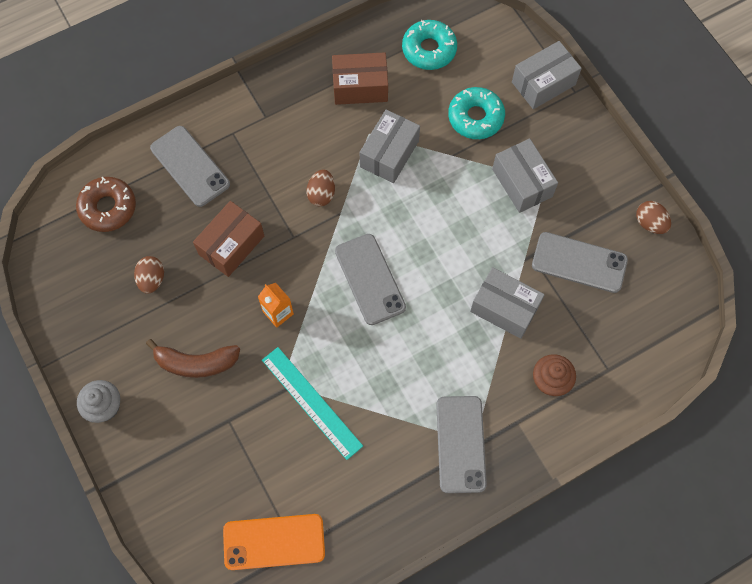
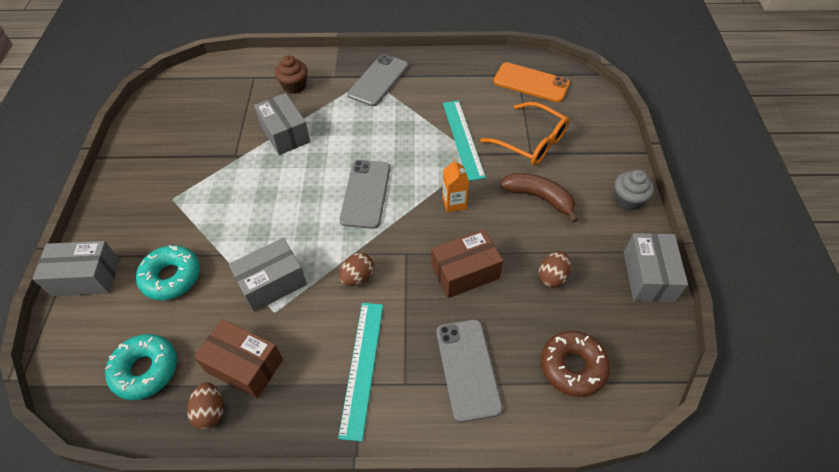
camera: 150 degrees left, 15 degrees down
(233, 438) = (531, 142): none -> orange glasses
(271, 128) = (362, 367): none -> turquoise ruler
(522, 183) = (190, 206): grey box -> grey box (648, 276)
(579, 262) = (208, 137): grey phone -> none
(650, 223) = (135, 138): brown egg -> brown egg (211, 411)

